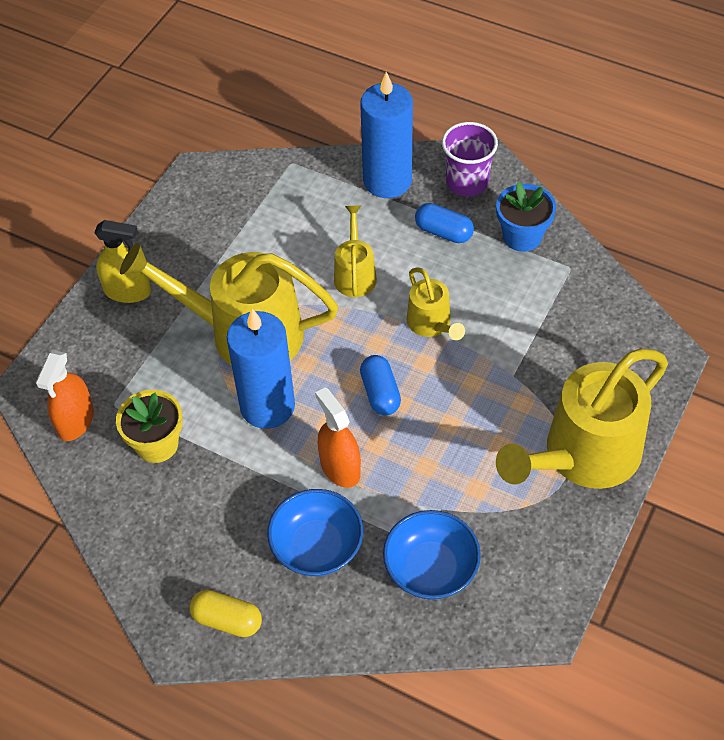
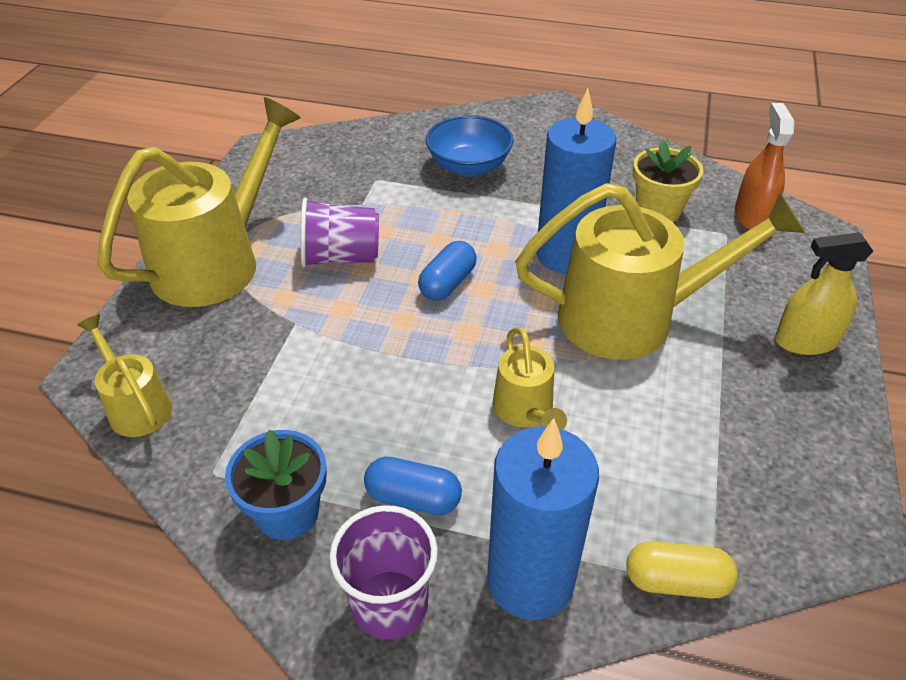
camera: 165 degrees right, 10 degrees down
(227, 620) = (523, 120): yellow capsule -> yellow capsule (676, 581)
(340, 467) = (469, 218): orange spray bottle -> none
(380, 393) = (447, 283): blue capsule -> blue capsule turned 60 degrees clockwise
(431, 569) = (363, 166): blue bowl -> none
(432, 324) = (404, 363): yellow watering can -> yellow watering can (136, 406)
(469, 440) = (341, 257): none -> purple cup

